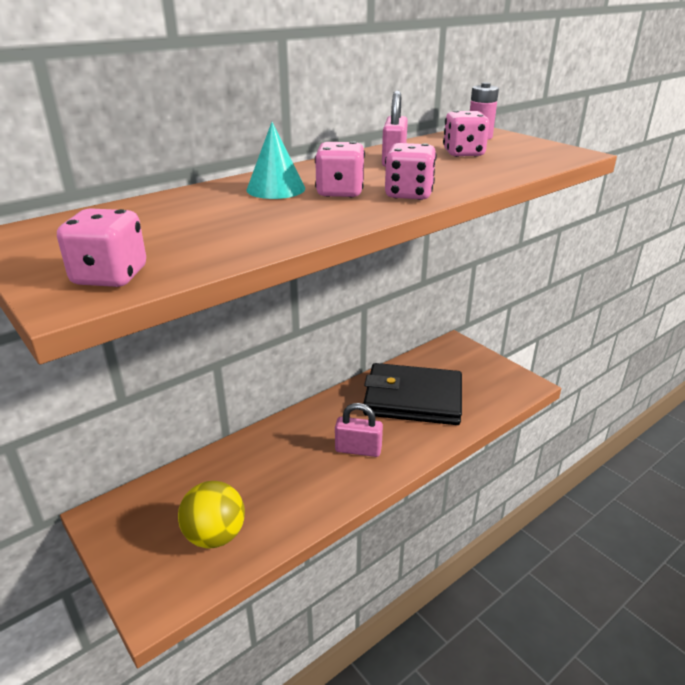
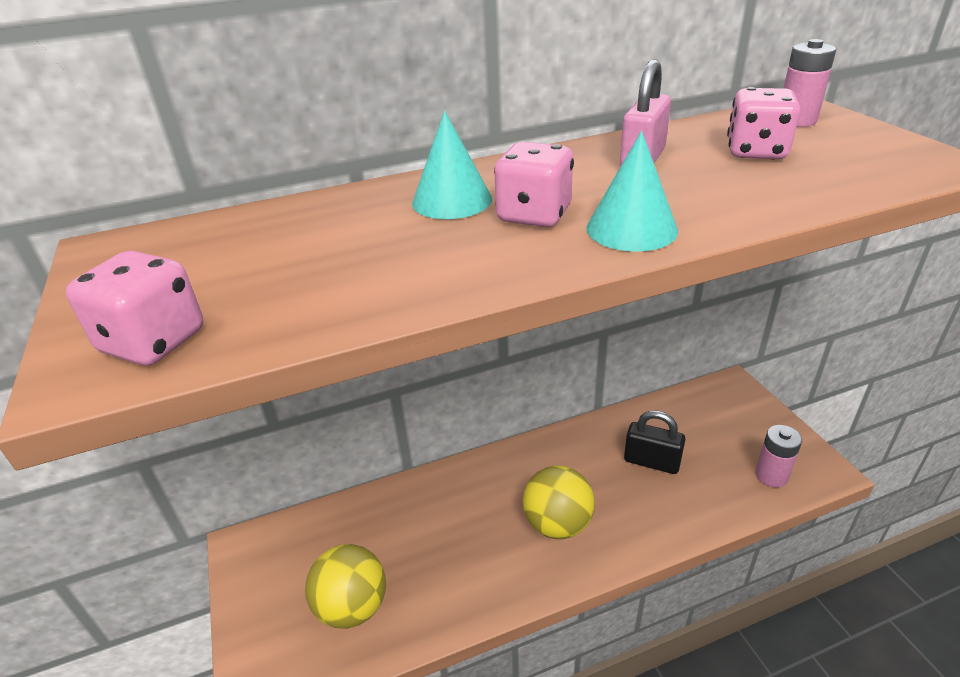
camera: 20 degrees right, 5 degrees up
(358, 449) = (557, 524): pink padlock -> yellow ball
(409, 194) = (631, 229): pink dice -> turquoise cone
(413, 399) = (651, 462): black wallet -> black padlock
(496, 393) = (771, 476): none -> pink battery

